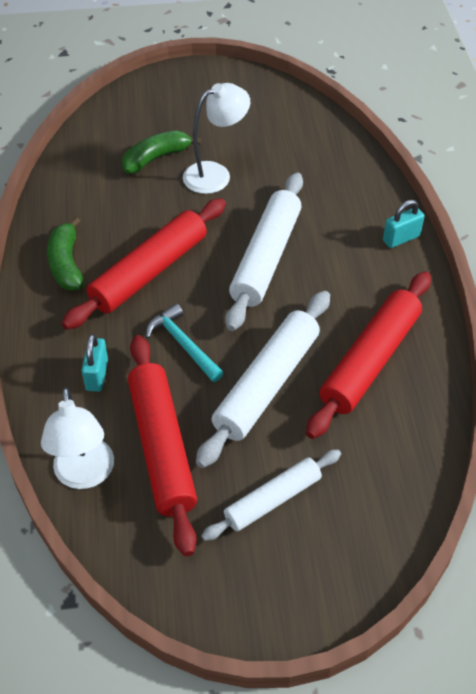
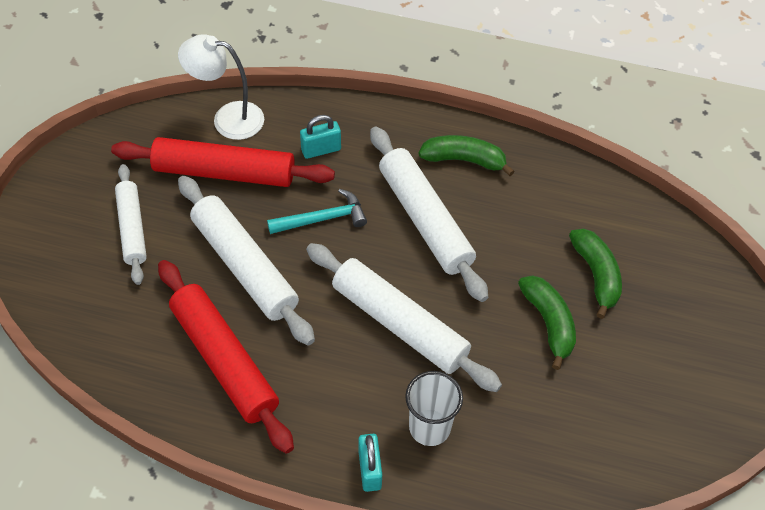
camera: 110 degrees right, 5 degrees up
(97, 375) = (321, 150): turquoise padlock -> turquoise padlock turned 45 degrees counterclockwise
(149, 272) = (425, 220): red rolling pin -> white rolling pin
(216, 174) = (548, 323): white lamp -> green banana
(345, 216) = (429, 427): none -> white cup

